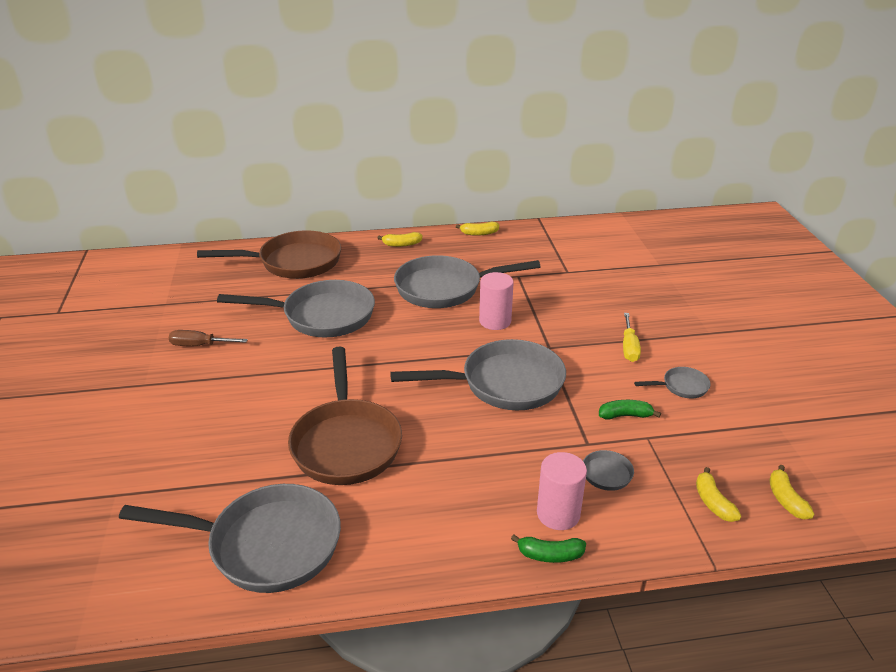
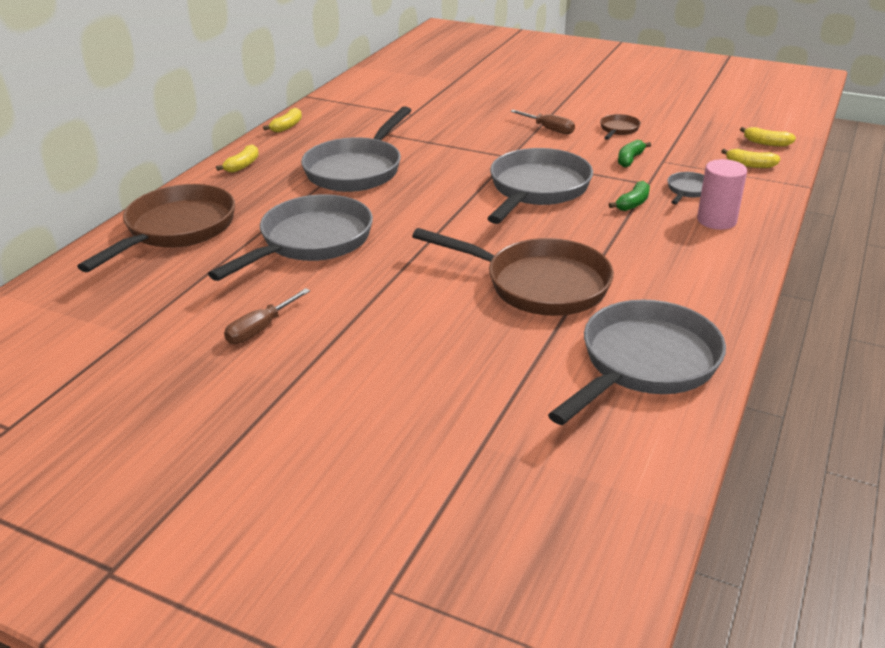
camera: 55 degrees left, 0 degrees up
(495, 321) = (442, 165): pink cylinder -> none
(550, 555) = (757, 238): green banana -> green banana (633, 203)
(629, 347) = (548, 129): yellow screwdriver -> brown screwdriver
(681, 387) = (618, 130): grey pan -> brown pan

